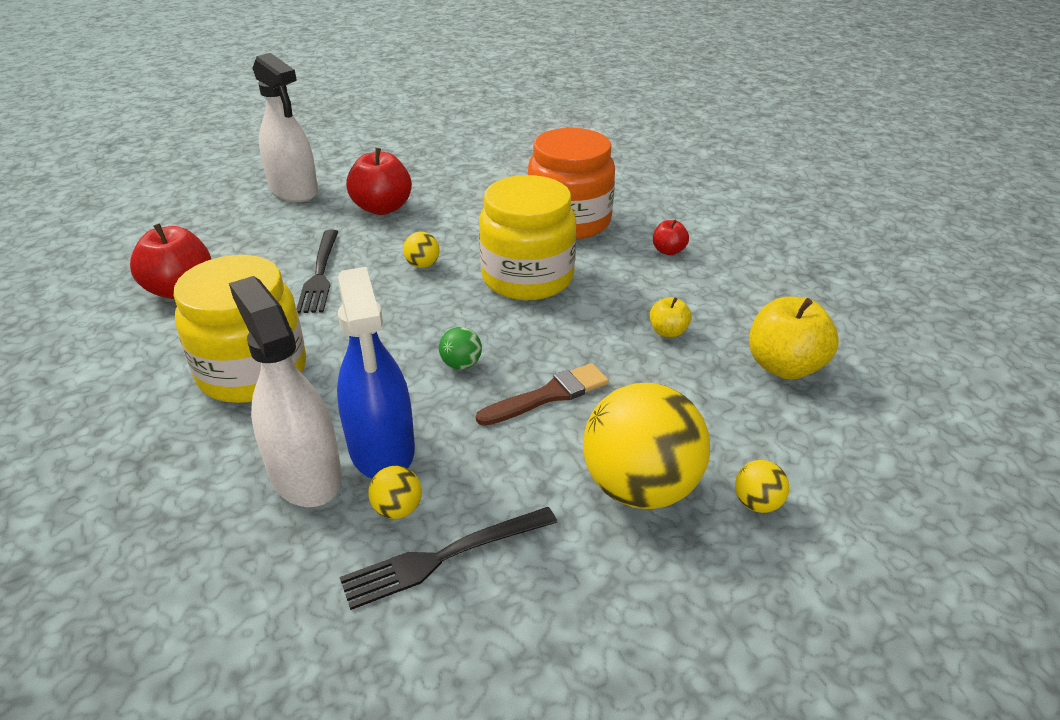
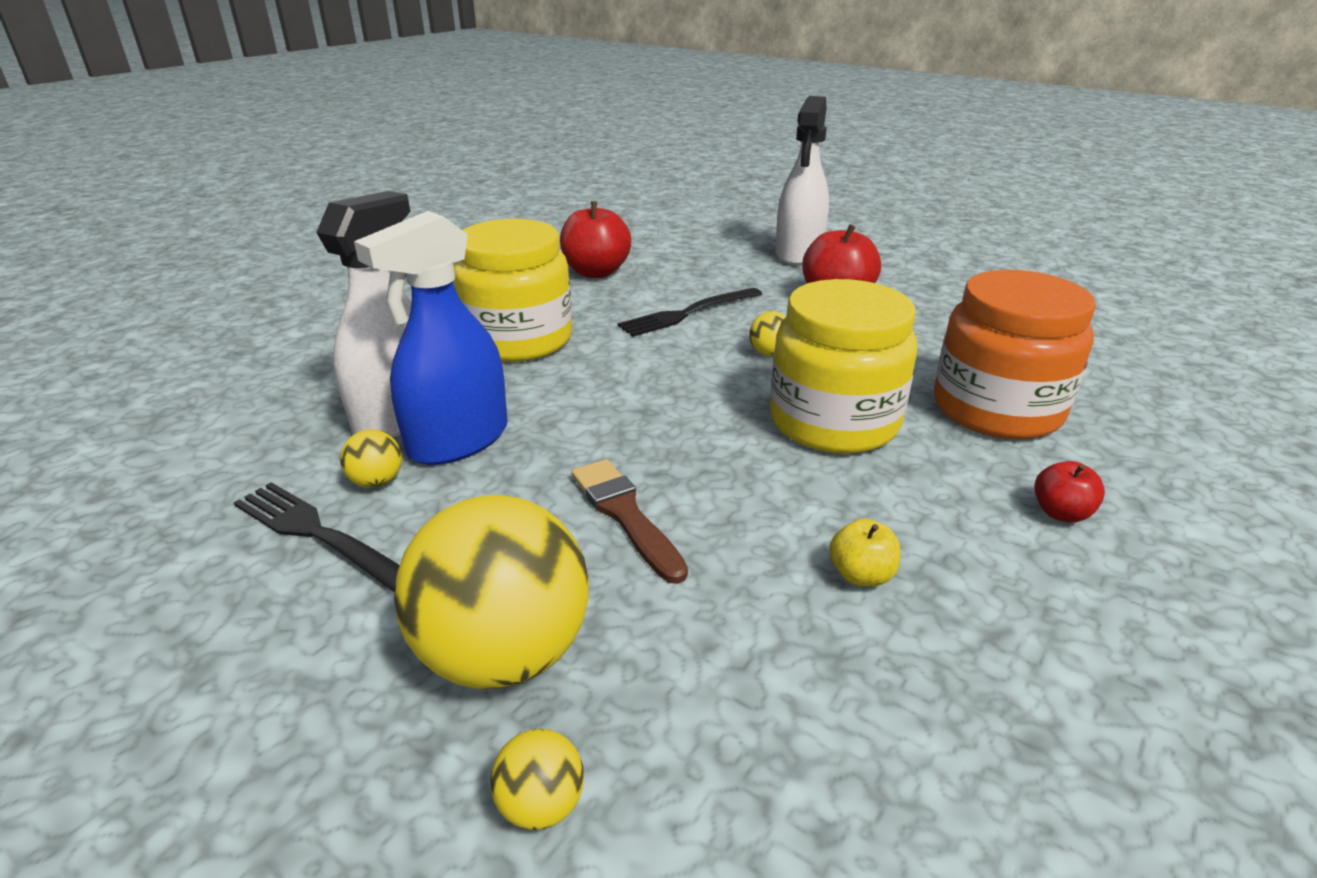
camera: 60 degrees right, 5 degrees down
(461, 364) = (626, 437): green ball -> none
(548, 395) = (625, 515): brown brush -> brown brush turned 150 degrees counterclockwise
(784, 366) = (922, 746): yellow apple -> none

